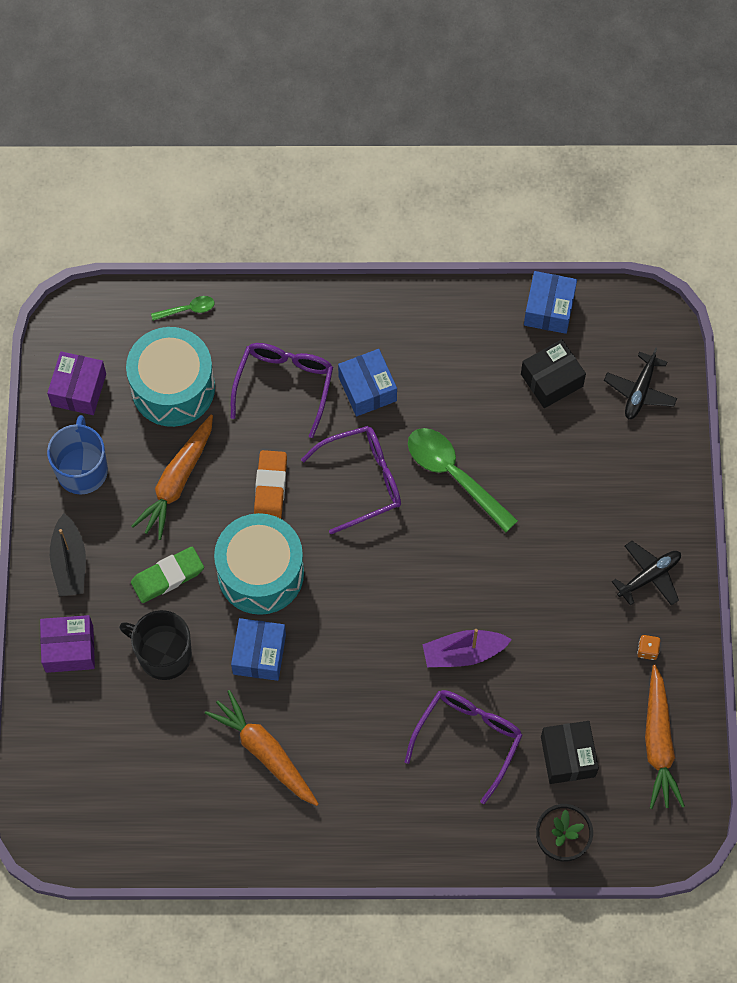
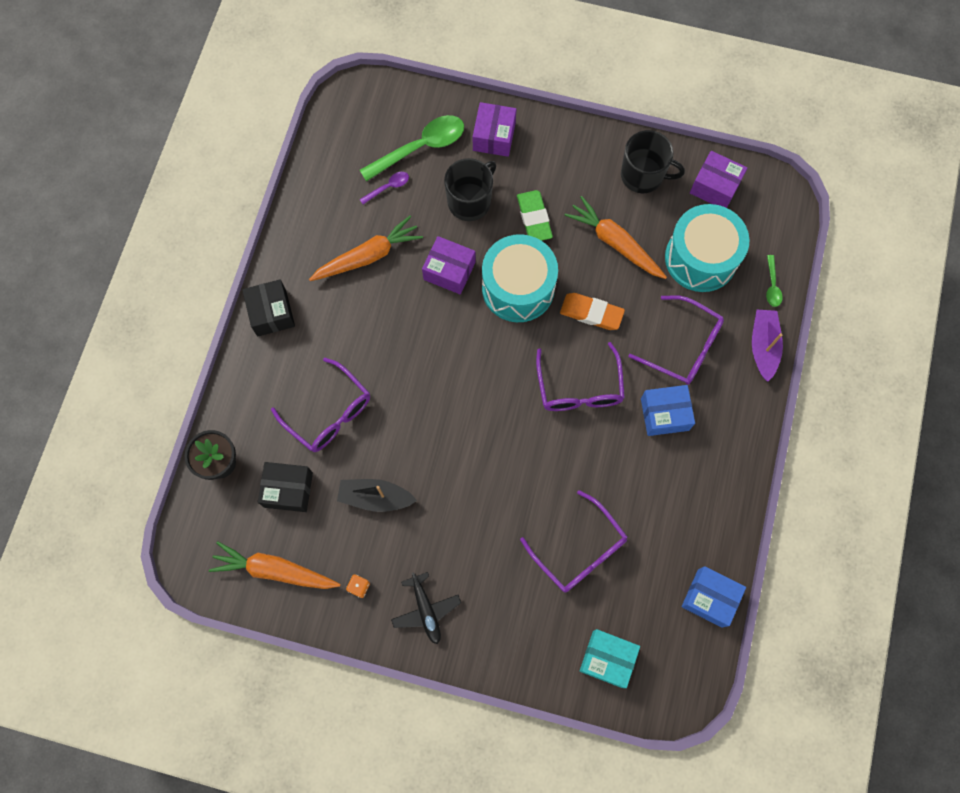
camera: 105 degrees right, 5 degrees up
(69, 562) = (565, 150): black boat -> black boat (375, 497)
(82, 469) = (643, 175): blue mug -> black mug
(168, 755) = (388, 187): none -> purple spoon
(259, 654) = (449, 271): blue box -> purple box
(454, 475) = (565, 466): green spoon -> green spoon (420, 147)
(463, 653) = (403, 430): purple boat -> purple boat (763, 346)
(539, 441) = (579, 549): none -> purple glasses
(551, 380) = (637, 579): black box -> black box (271, 313)
(640, 391) = (607, 659): black plane -> turquoise box

